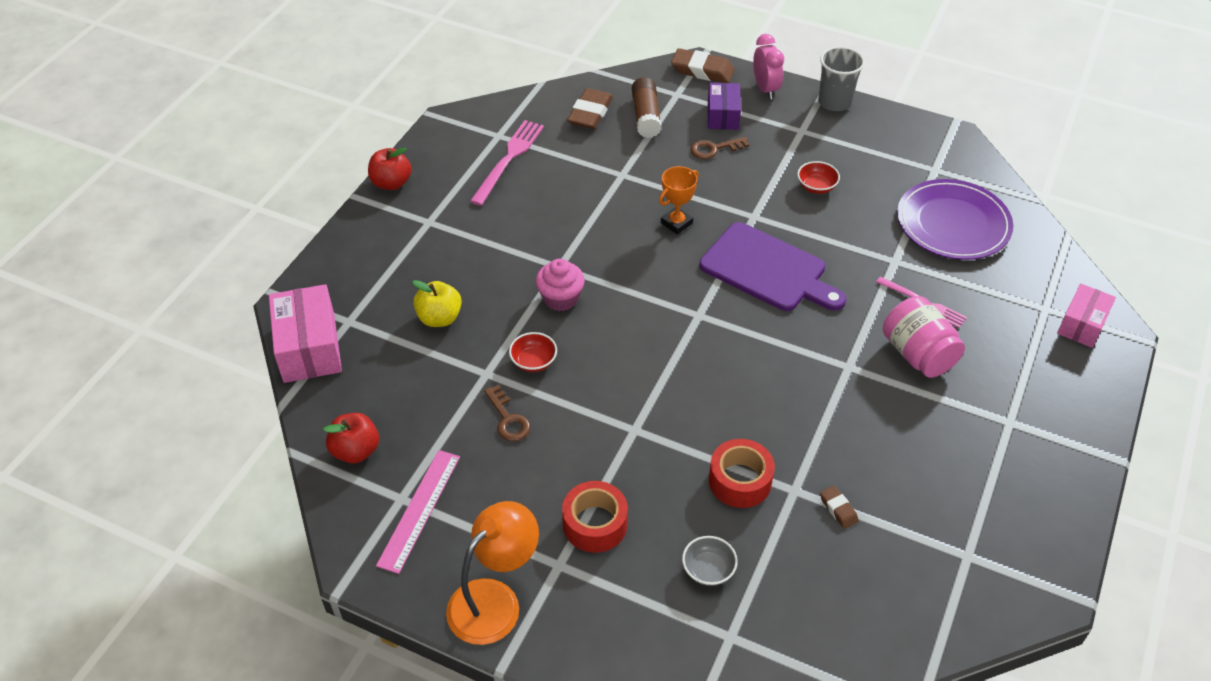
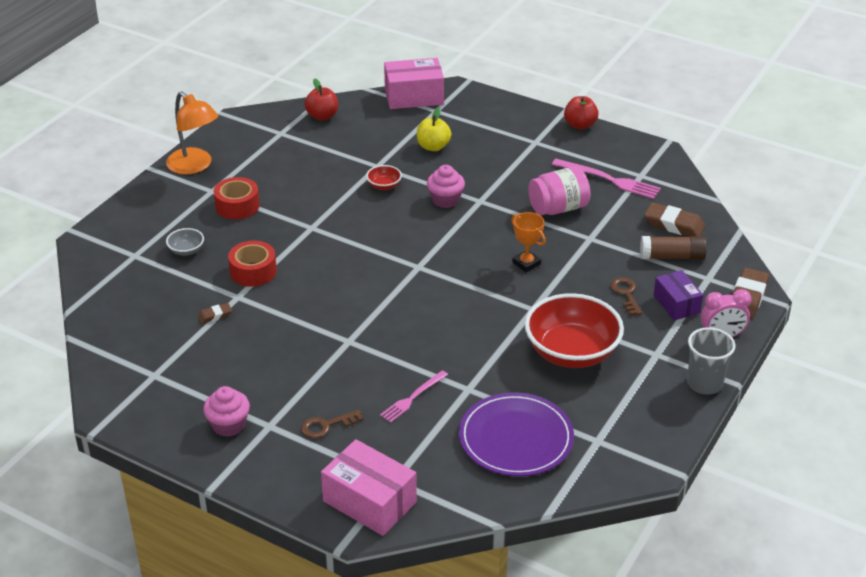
camera: 95 degrees right, 10 degrees down
(419, 510) = (270, 139): pink ruler -> none
(508, 419) = (334, 174): brown key -> brown key (326, 426)
(723, 115) = (676, 304): purple box -> purple box turned 60 degrees clockwise
(768, 269) = (465, 309): purple cutting board -> none
(816, 187) = (571, 352): red bowl -> red bowl, size x2.38
(917, 354) = (354, 383): pink jar -> pink jar (558, 208)
(1024, 460) = (228, 425): none -> pink cupcake
(1082, 324) = (369, 501): pink box -> pink box, size x1.57

